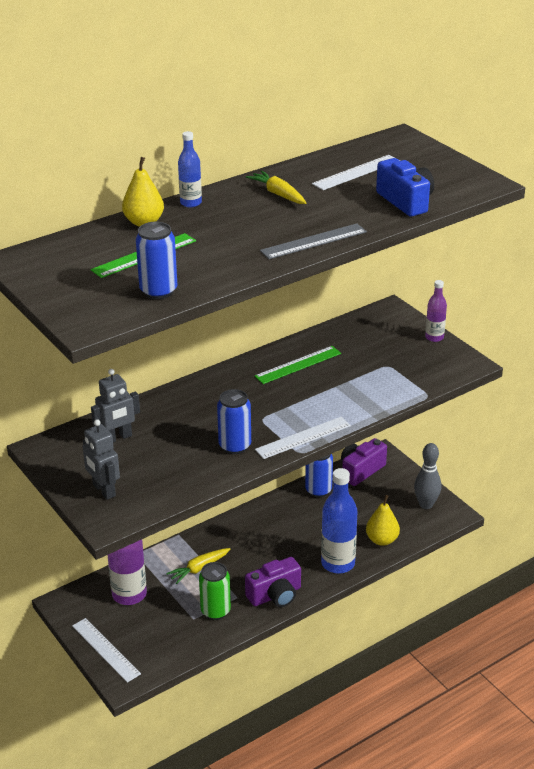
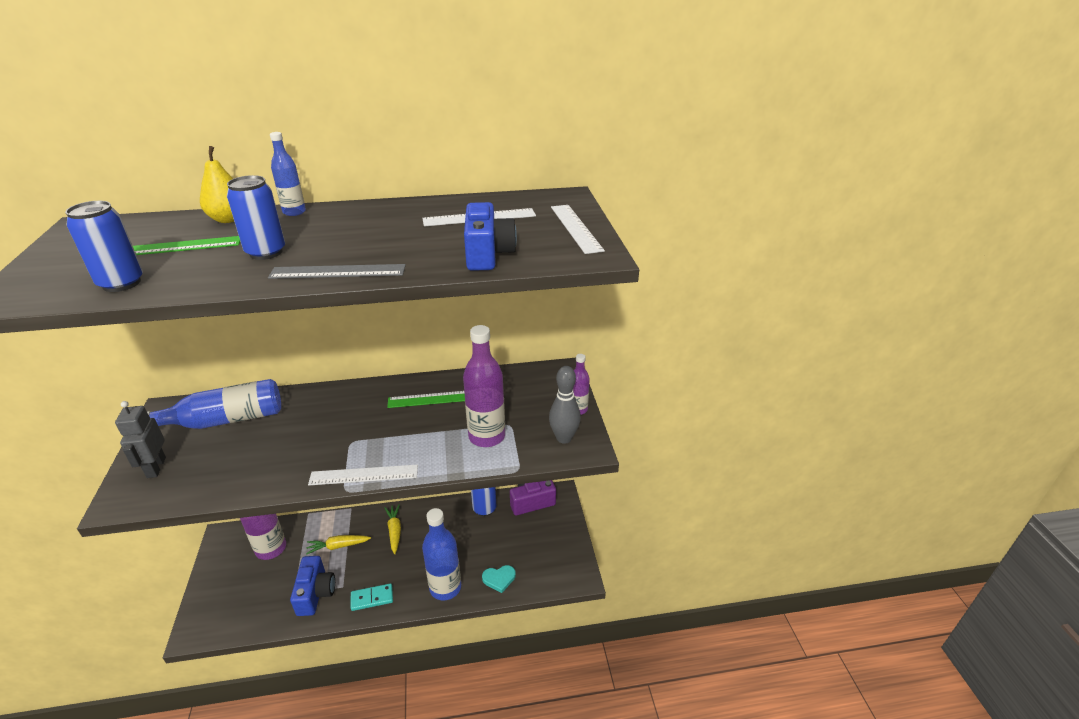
camera: 25 degrees right, 0 degrees up
(105, 650) = (209, 594): white ruler -> white ruler (575, 228)
(117, 438) = (225, 420): grey robot -> blue bottle
(215, 611) = (315, 593): green can -> blue camera
(235, 446) = (300, 462): blue can -> blue can (266, 252)
(275, 595) = (372, 598): purple camera -> turquoise domino
(278, 194) = (379, 221): yellow carrot -> yellow carrot (394, 531)
(377, 380) = (487, 436): none -> purple bottle
(382, 540) = (499, 579): yellow pear -> turquoise heart
(426, 504) = (562, 557): grey bowling pin -> grey bowling pin (564, 438)

